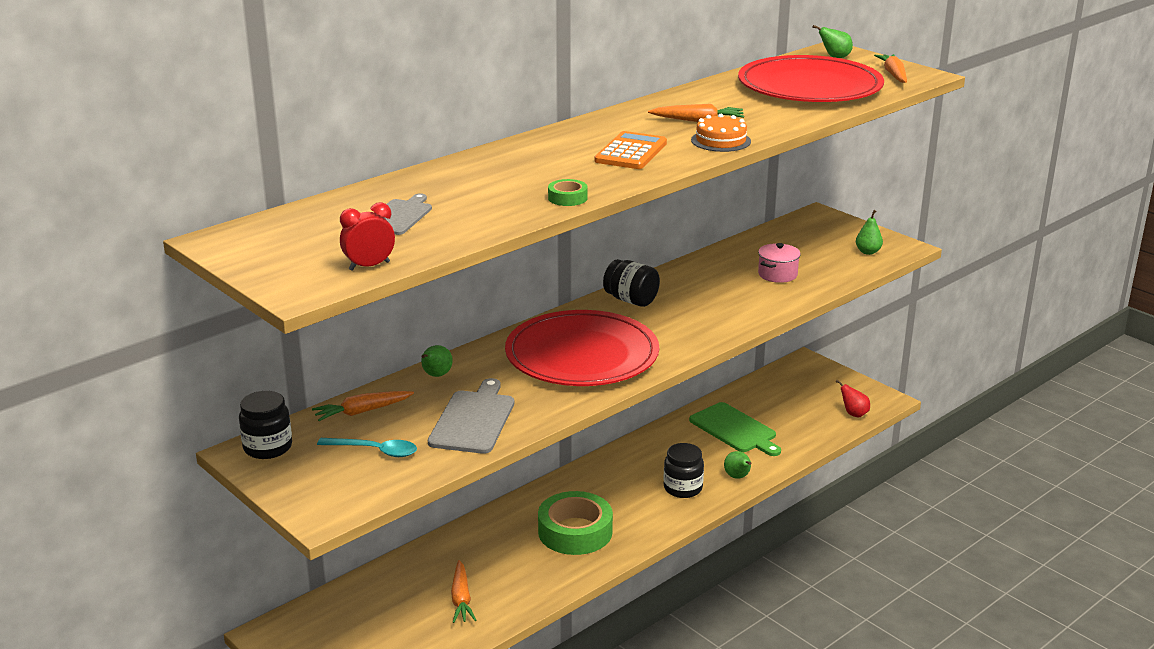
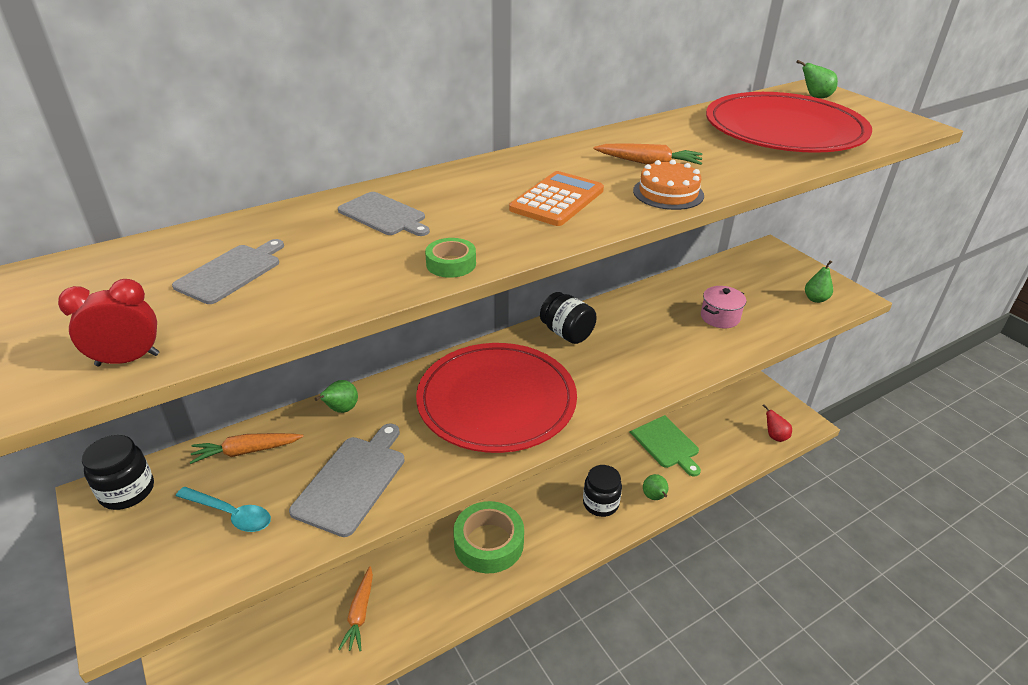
camera: 10 degrees right, 10 degrees up
(493, 173) = (384, 215): none -> grey cutting board
(893, 75) = (880, 122): orange carrot -> none

